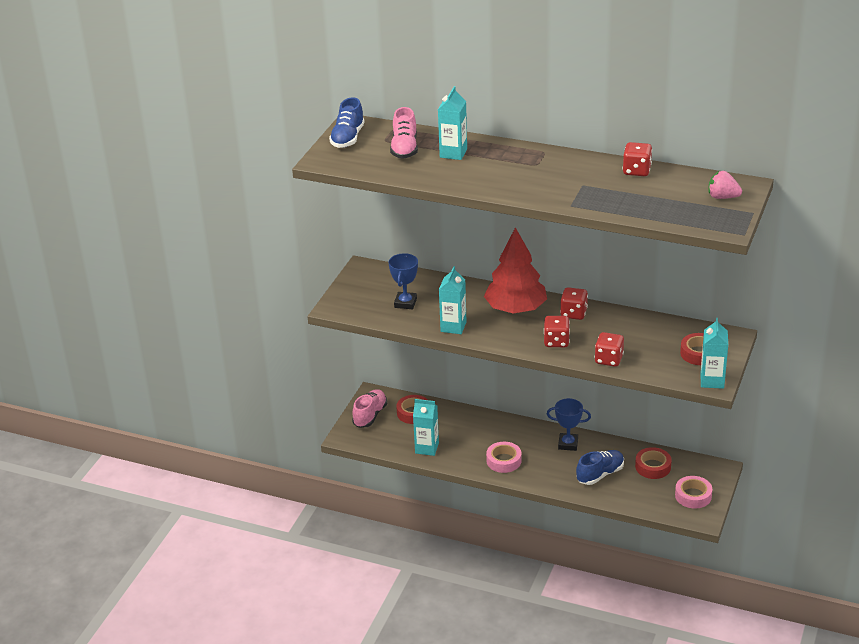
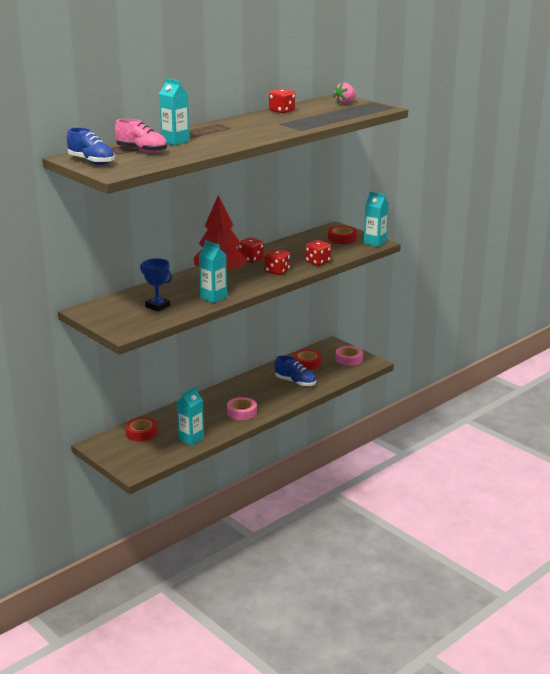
camera: 65 degrees left, 10 degrees down
(370, 415) = (120, 453): pink shoe -> none
(568, 444) = (251, 384): blue trophy -> none
(600, 474) = (295, 382): blue shoe -> blue shoe turned 135 degrees clockwise

